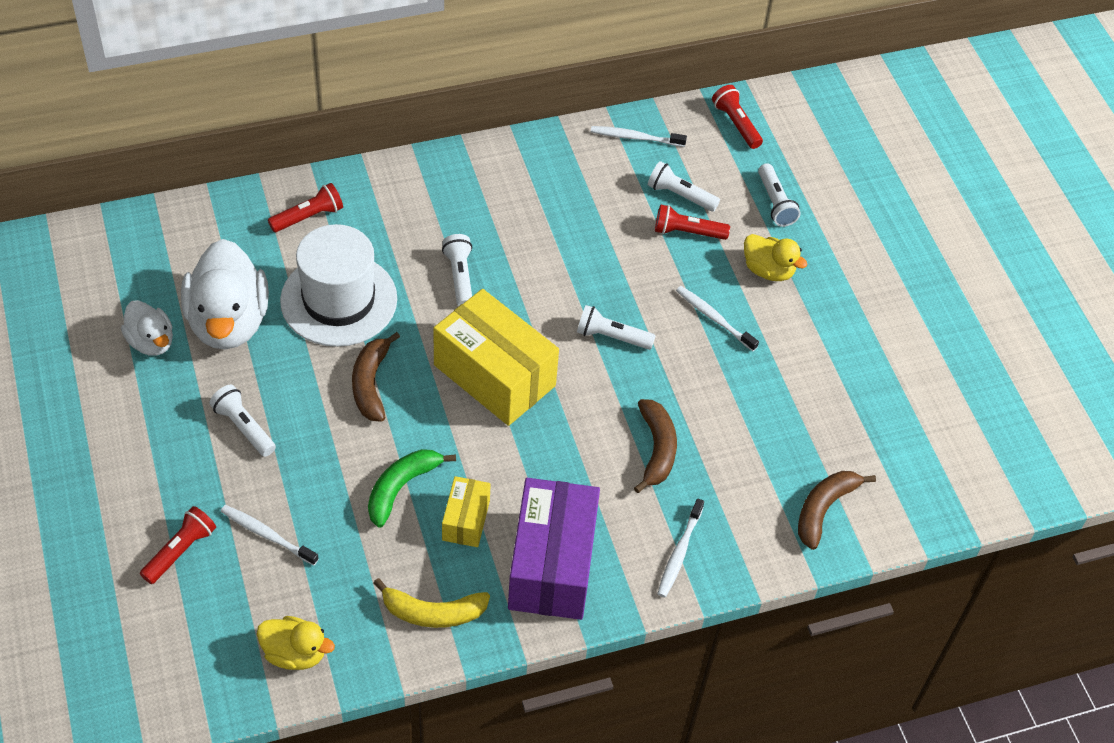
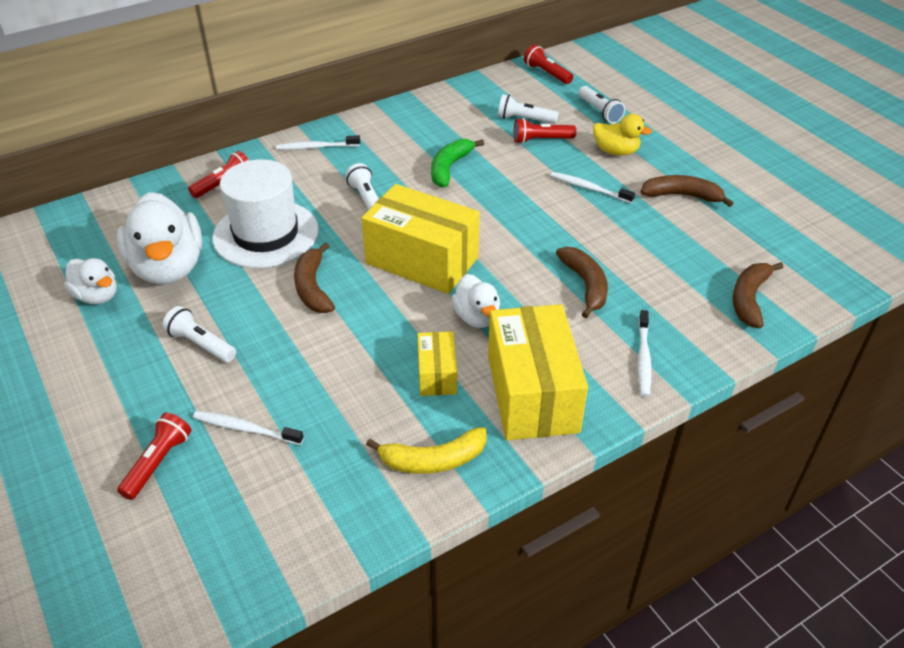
camera: 10 degrees left, 10 degrees down
(295, 653) = (303, 531): yellow duck -> none
(401, 488) = (366, 361): green banana -> green banana (449, 168)
(528, 462) = (476, 317): none -> white duck
(552, 565) = (532, 393): purple box -> yellow box
(611, 336) = (511, 215): white flashlight -> none
(635, 137) = (474, 93): white toothbrush -> white toothbrush (316, 147)
(816, 354) = (682, 196): none -> brown banana

